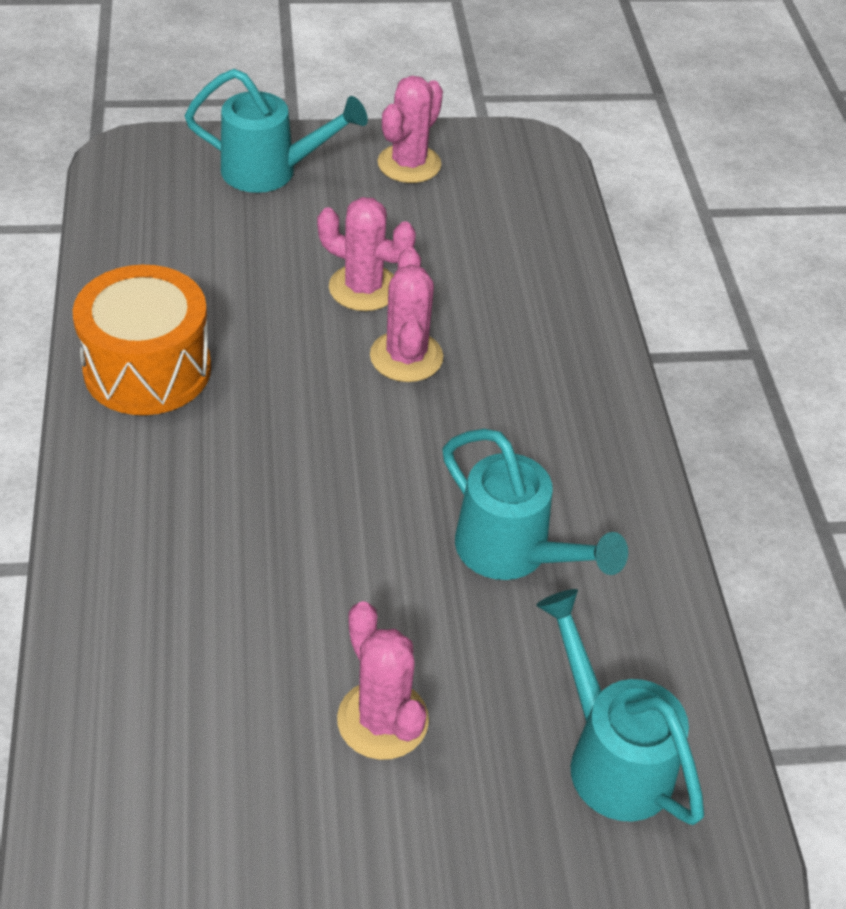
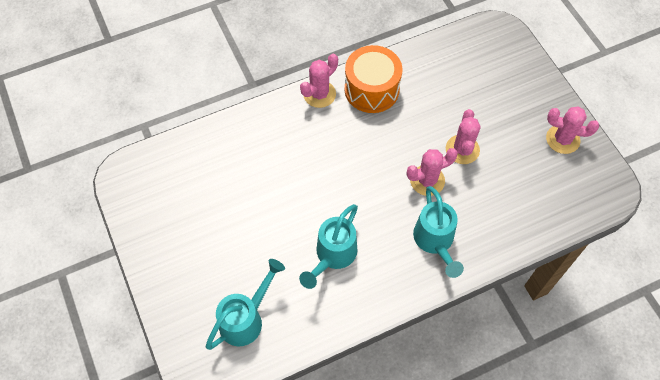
camera: 75 degrees right, 15 degrees up
(272, 172) = (520, 86): turquoise watering can -> turquoise watering can (435, 242)
(382, 720) = (234, 232): pink cactus -> pink cactus (319, 94)

